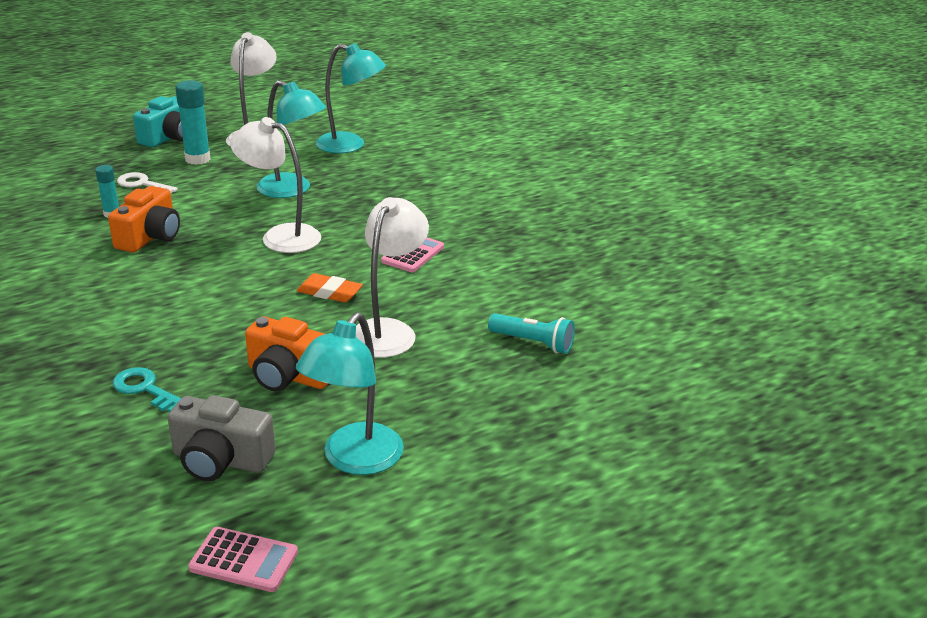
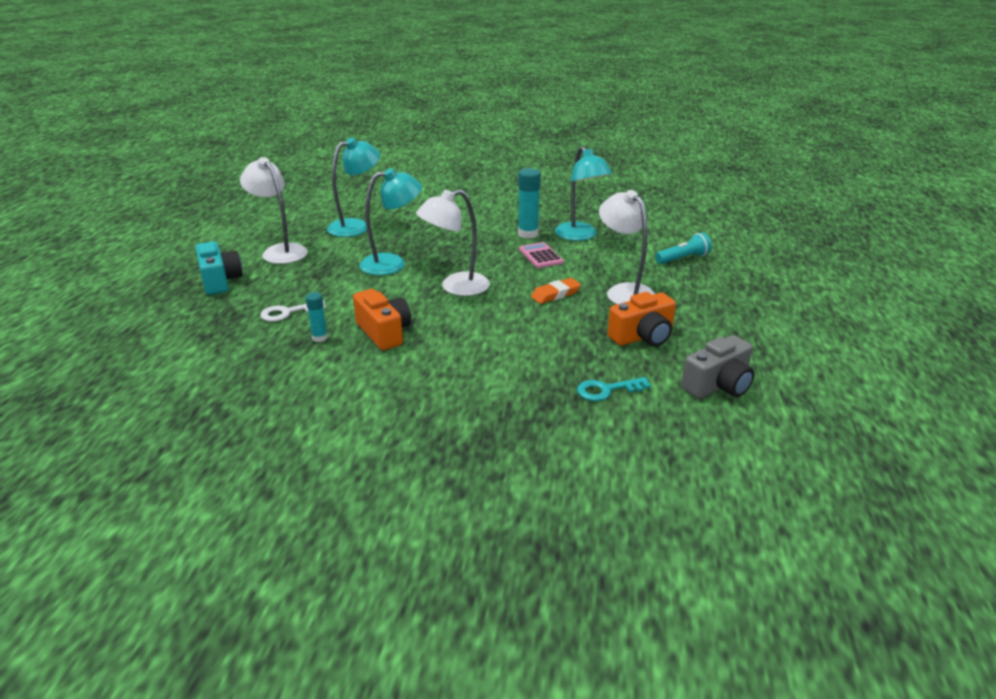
camera: 50 degrees left, 0 degrees up
(197, 159) = (281, 281): turquoise glue stick -> turquoise glue stick (528, 234)
(244, 560) = (828, 406): pink calculator -> none
(354, 460) = (754, 344): turquoise lamp -> turquoise lamp (580, 236)

